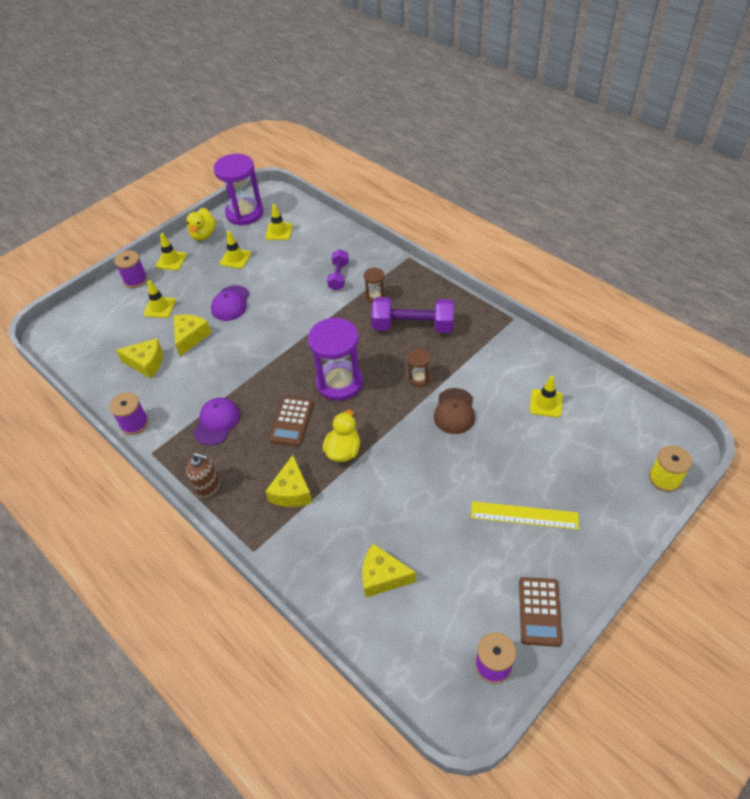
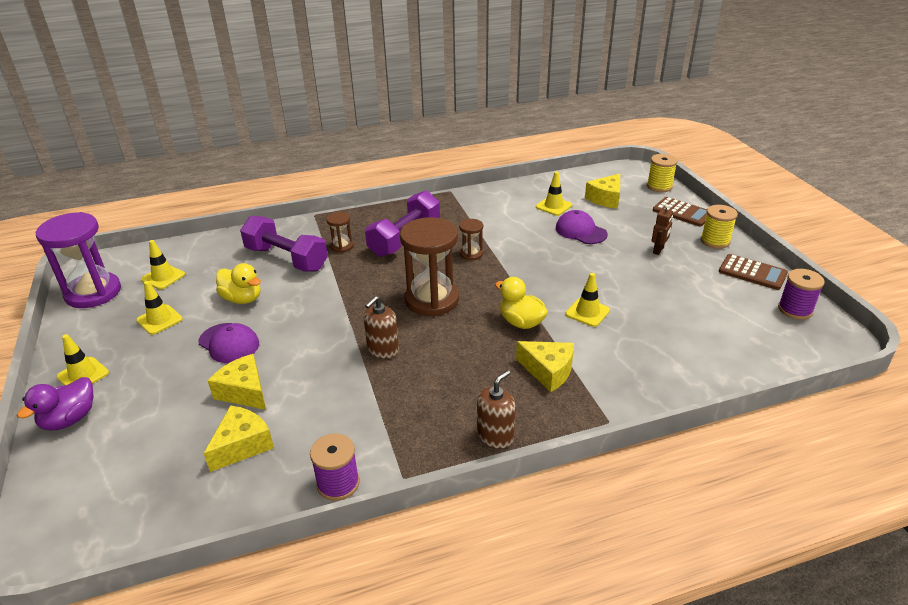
camera: 65 degrees left, 15 degrees down
(135, 280) = (70, 419): purple spool -> purple duck
(159, 307) = (156, 407): yellow traffic cone -> yellow traffic cone (587, 312)
(203, 235) = (79, 334): yellow duck -> yellow duck (242, 299)
(217, 422) = (405, 403): purple cap -> purple cap (580, 231)
(265, 383) = (383, 349): none -> brown soap dispenser
(291, 422) = (455, 345): brown calculator -> brown calculator (682, 212)
(338, 276) = (286, 259): purple dumbbell -> purple dumbbell, size x1.72
(339, 382) = (432, 300): purple hourglass -> brown hourglass
(382, 577) = (684, 341): yellow cheese -> yellow cheese (606, 199)
(454, 411) = (525, 248): brown cap -> none
(524, 515) = (658, 250): yellow ruler -> brown robot
(580, 562) = (715, 241): none -> yellow spool

